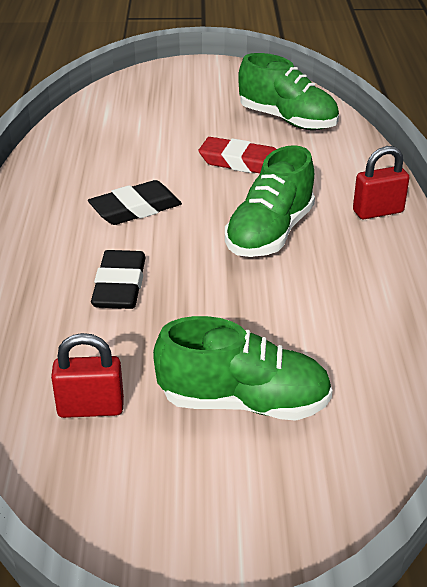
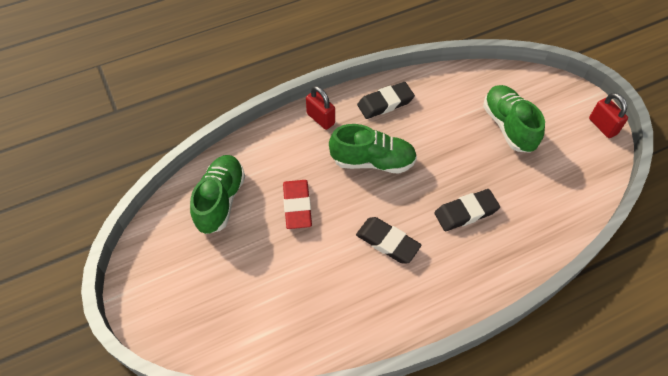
camera: 115 degrees left, 20 degrees up
(91, 408) = (555, 180): red padlock -> red padlock (602, 126)
(379, 278) = (385, 103): none -> black eraser

